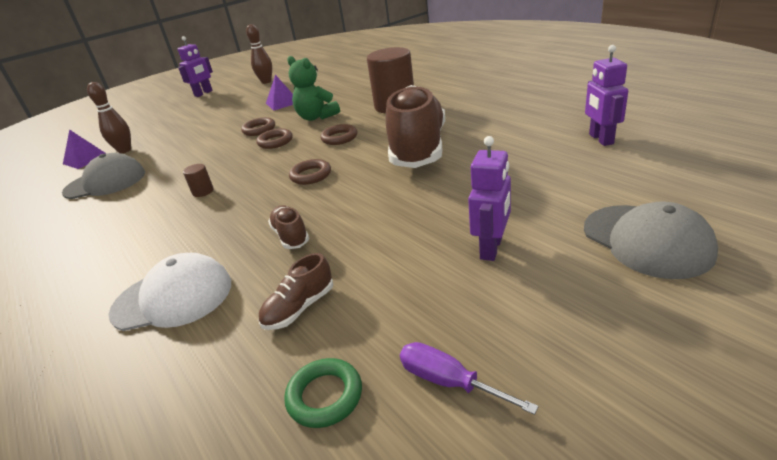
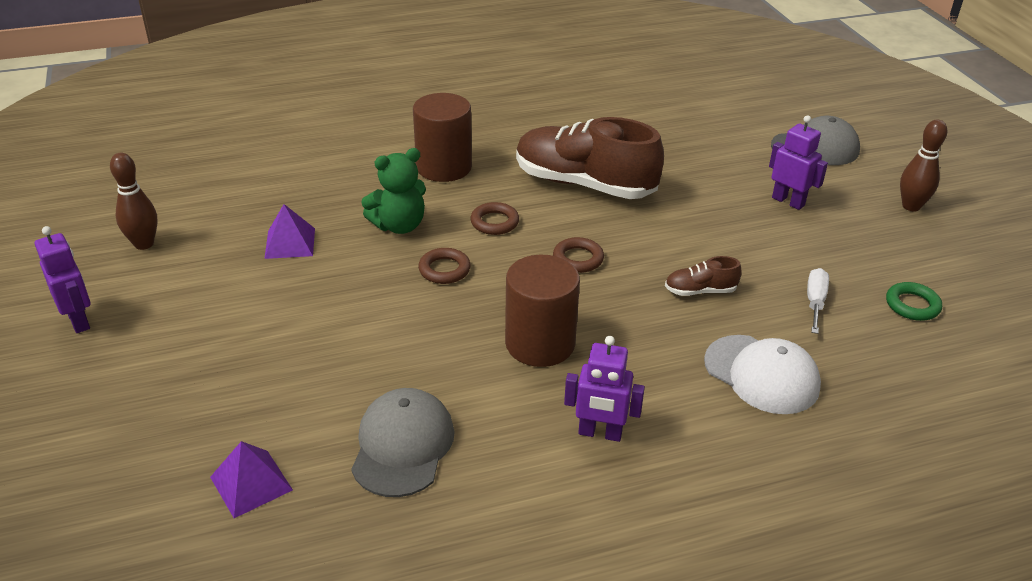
camera: 75 degrees left, 5 degrees up
(125, 150) = (274, 428): brown bowling pin -> brown bowling pin (911, 206)
(173, 298) = (761, 374): white cap -> white cap turned 120 degrees clockwise
(203, 191) = (540, 343): brown cylinder -> brown cylinder, size x2.45
(259, 130) = (379, 278): brown ring -> none
(299, 308) = (815, 302): brown shoe -> white screwdriver
(449, 382) = (914, 256): purple screwdriver -> none
(600, 139) = (662, 106): purple robot -> purple robot (600, 433)

